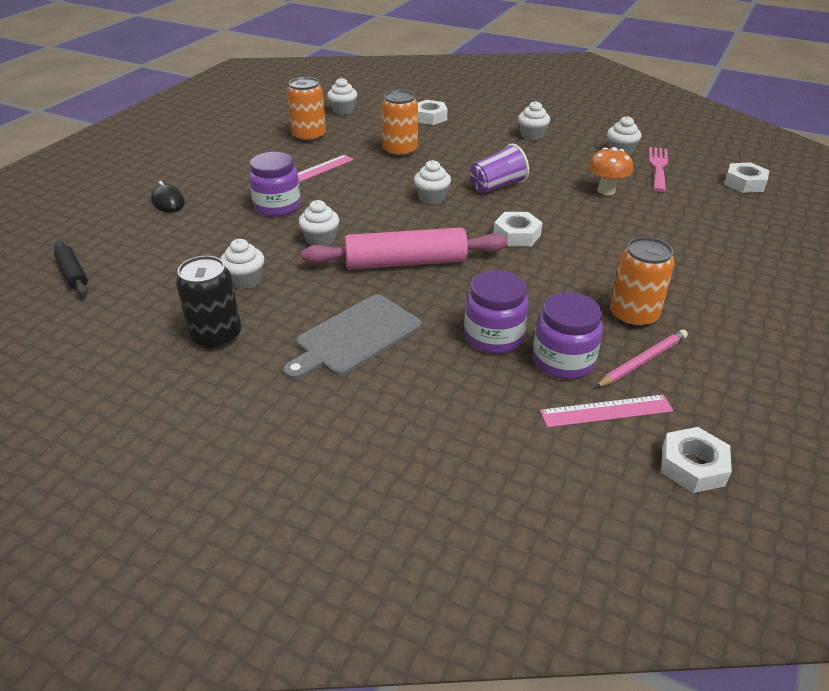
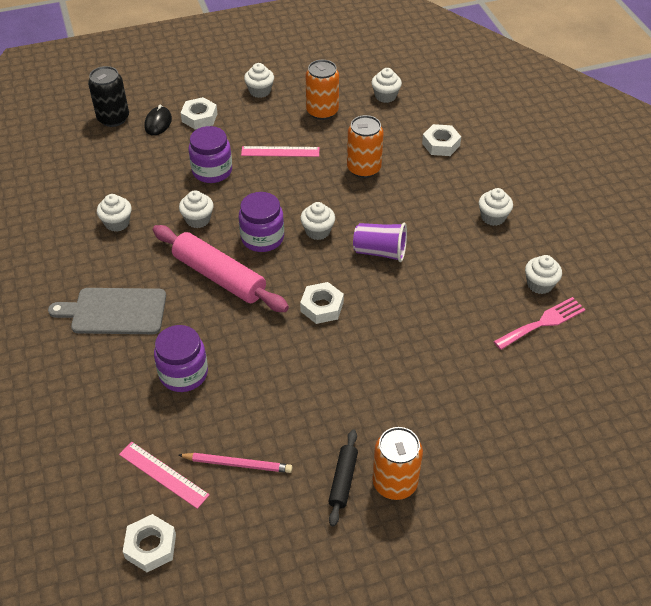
camera: 45 degrees right, 10 degrees up
(73, 274) = (45, 153): black rolling pin -> black rolling pin (343, 480)
(216, 336) = (53, 255): black can -> black can (113, 118)
(233, 146) = (260, 91): none -> white cupcake
(563, 361) = (194, 423): purple jar -> purple jar (262, 238)
(606, 191) = (455, 315): orange mushroom -> none
(633, 316) = (288, 430): orange can -> orange can (394, 482)
(744, 183) = (589, 392): white nut -> white nut (199, 117)

